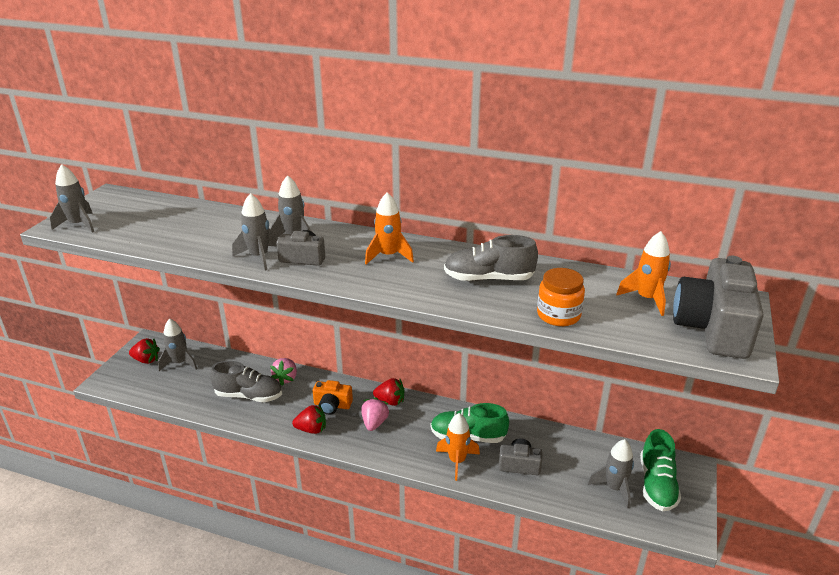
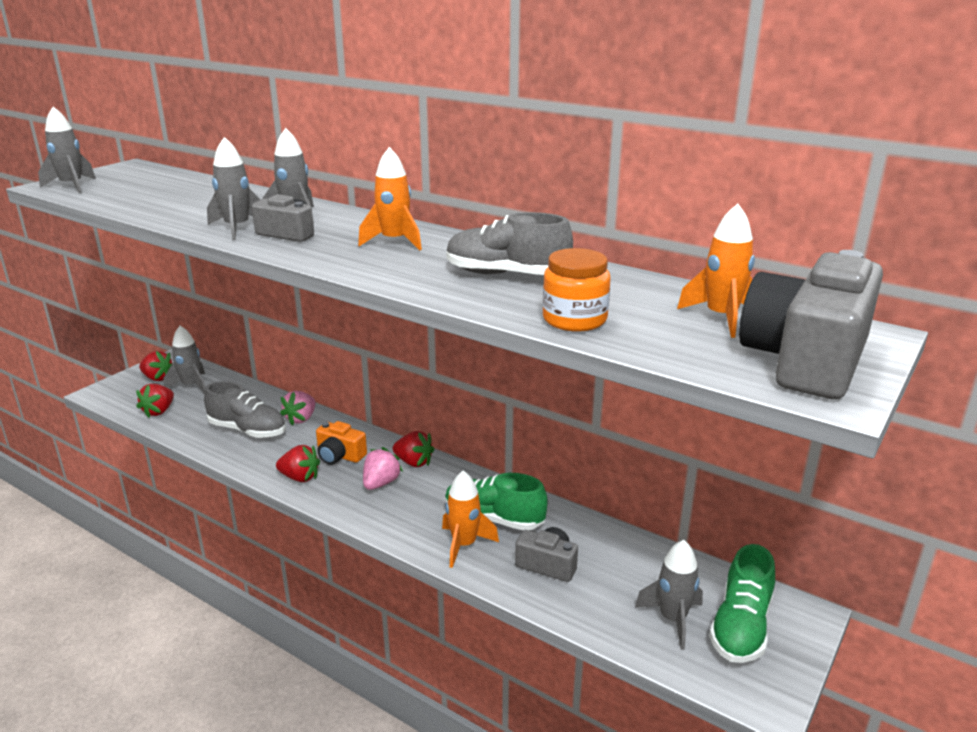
camera: 15 degrees right, 5 degrees down
(165, 391) = (159, 411): none -> red strawberry

